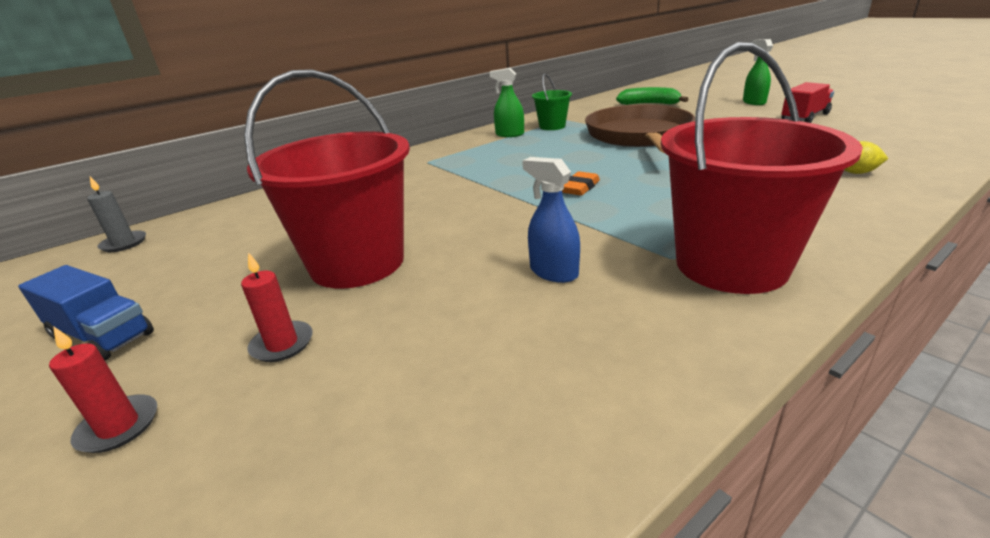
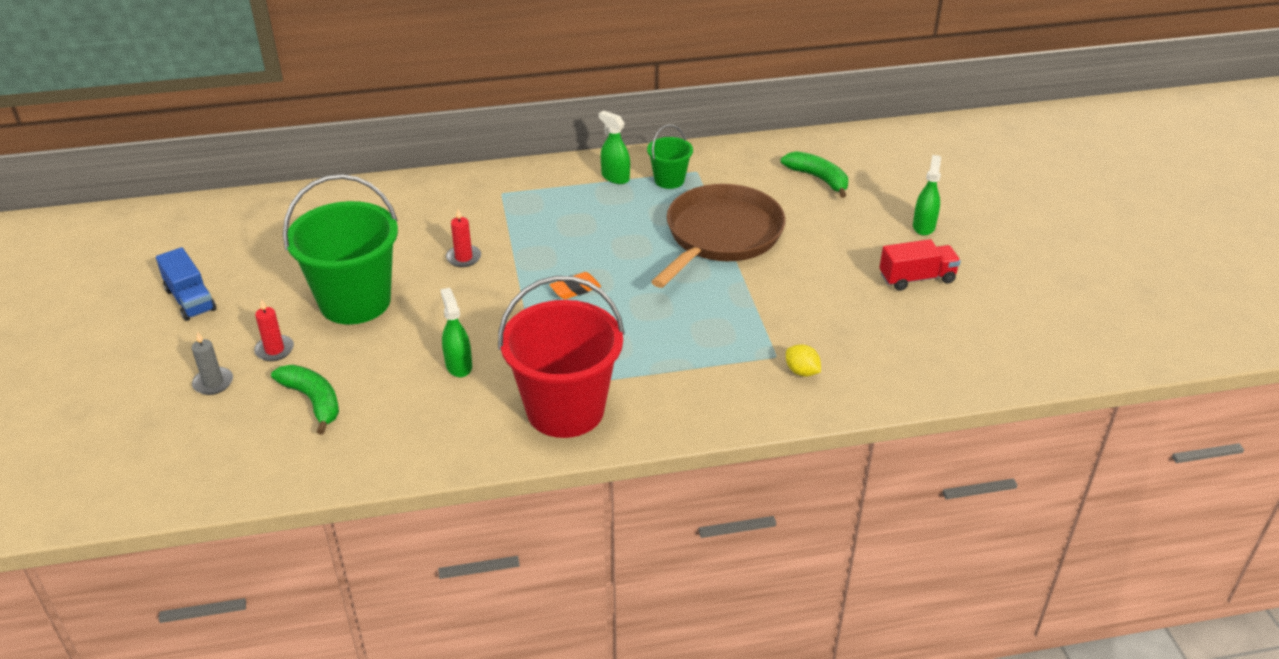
camera: 25 degrees right, 10 degrees up
(118, 426) = (181, 367): red candle -> red candle (463, 258)
(124, 243) = (227, 210): grey candle -> grey candle (213, 383)
(357, 263) = (355, 302): red bucket -> green bucket
(401, 382) = (313, 401): none -> green banana
(553, 272) = (458, 365): blue spray bottle -> green spray bottle

